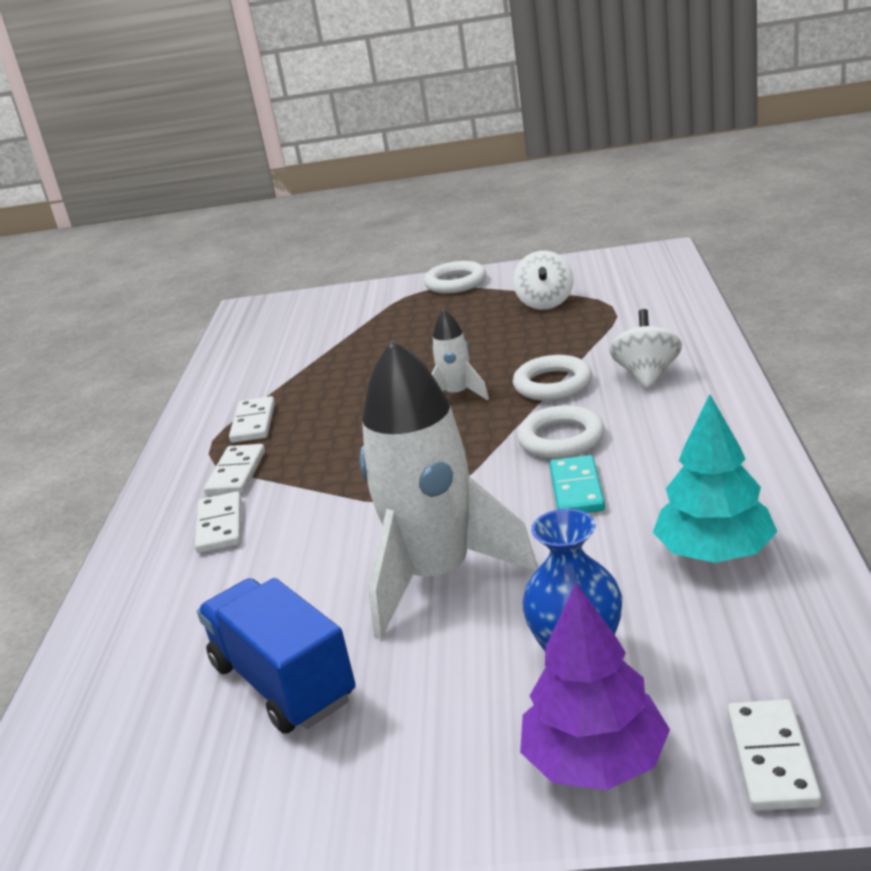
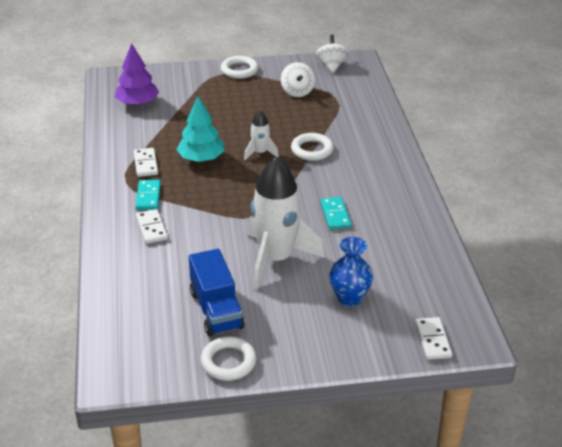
camera: 15 degrees left, 10 degrees up
(236, 473) = (148, 196): white domino -> turquoise domino
(283, 682) = (216, 310): blue truck -> blue truck turned 150 degrees counterclockwise
(561, 439) = (322, 185): white ring -> white ring (228, 362)
(595, 761) = (364, 342): purple tree -> purple tree (137, 103)
(647, 375) = (361, 147): white spinning top -> white spinning top (331, 66)
(714, 553) = (404, 251): turquoise tree -> turquoise tree (201, 158)

